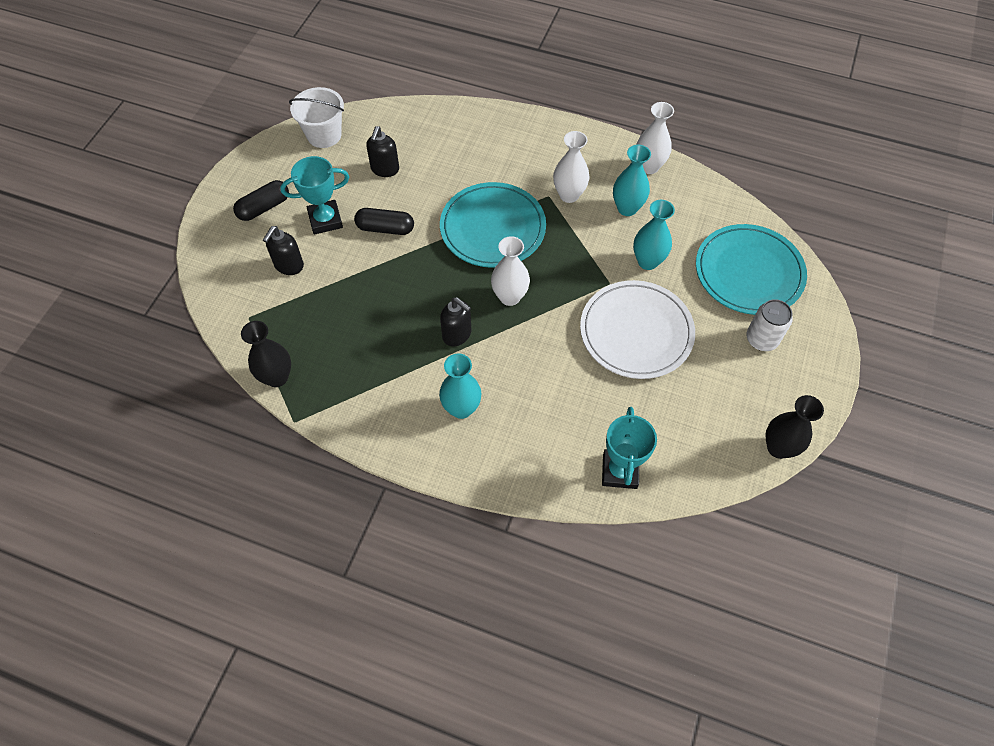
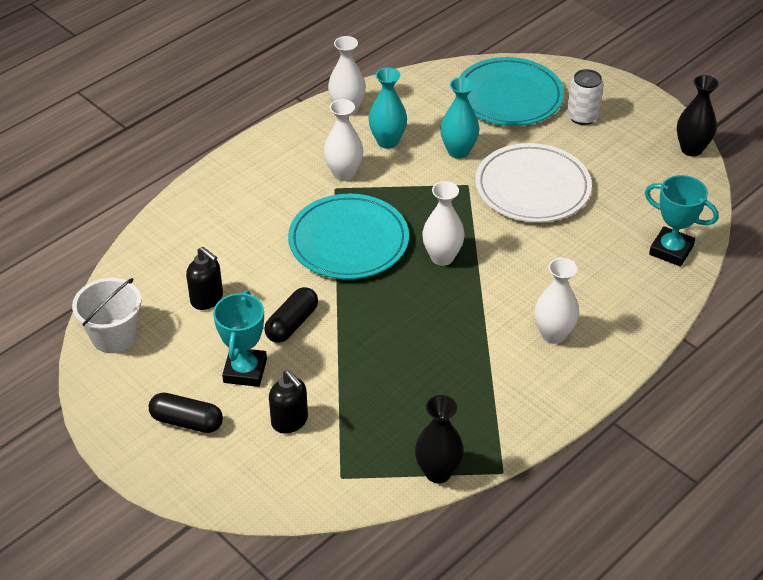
camera: 65 degrees left, 15 degrees down
(264, 207) = (187, 421): black capsule -> black capsule turned 60 degrees counterclockwise
(457, 334) = (465, 310): black soap dispenser -> none
(461, 408) = (553, 334): turquoise vase -> white vase

